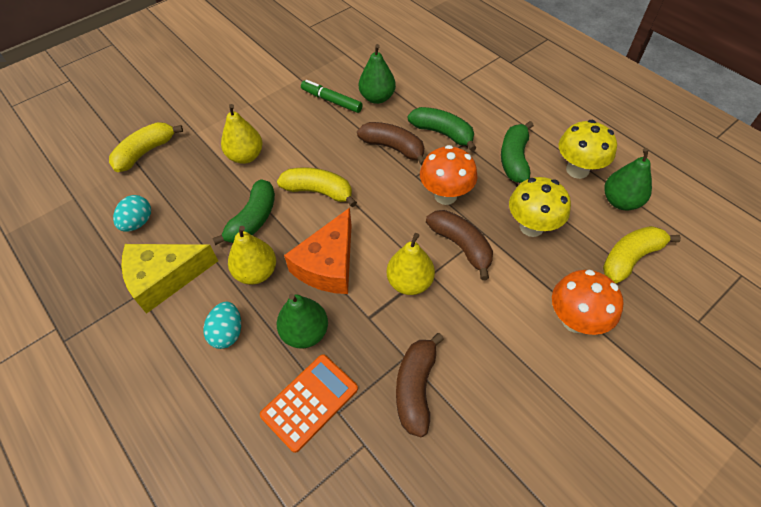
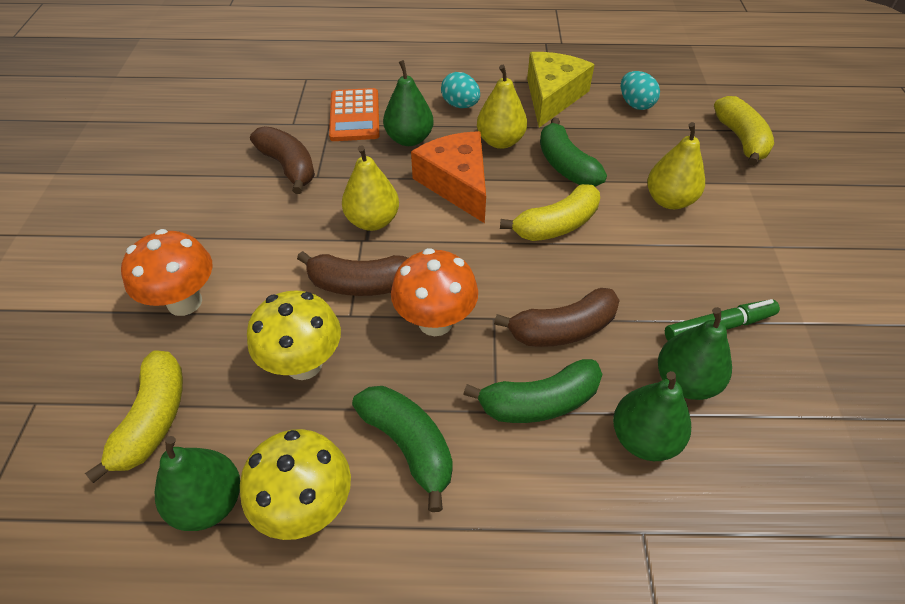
camera: 130 degrees right, 5 degrees down
(421, 97) = (643, 438): none -> green pear

